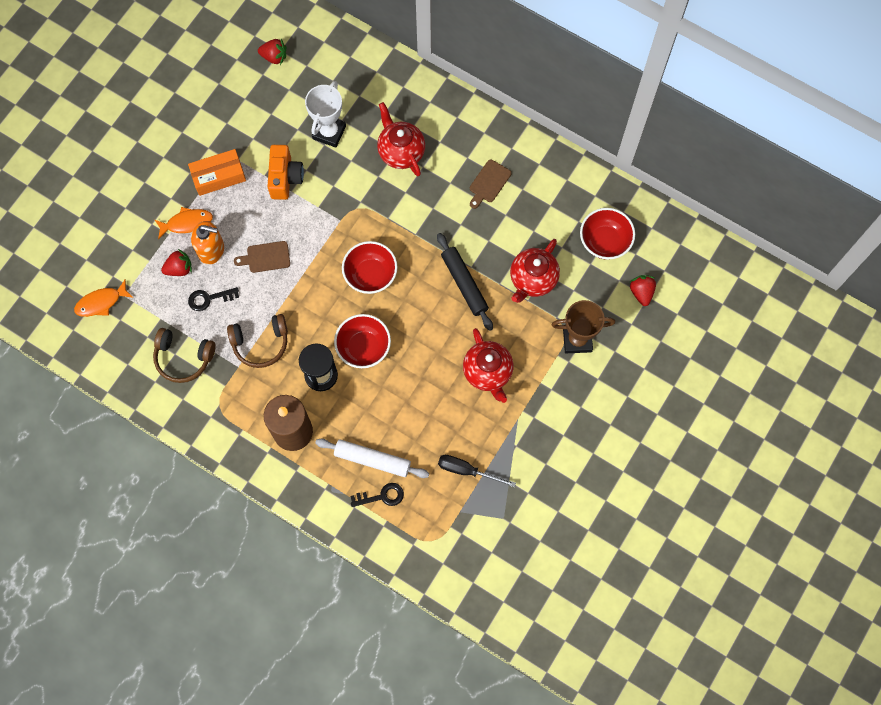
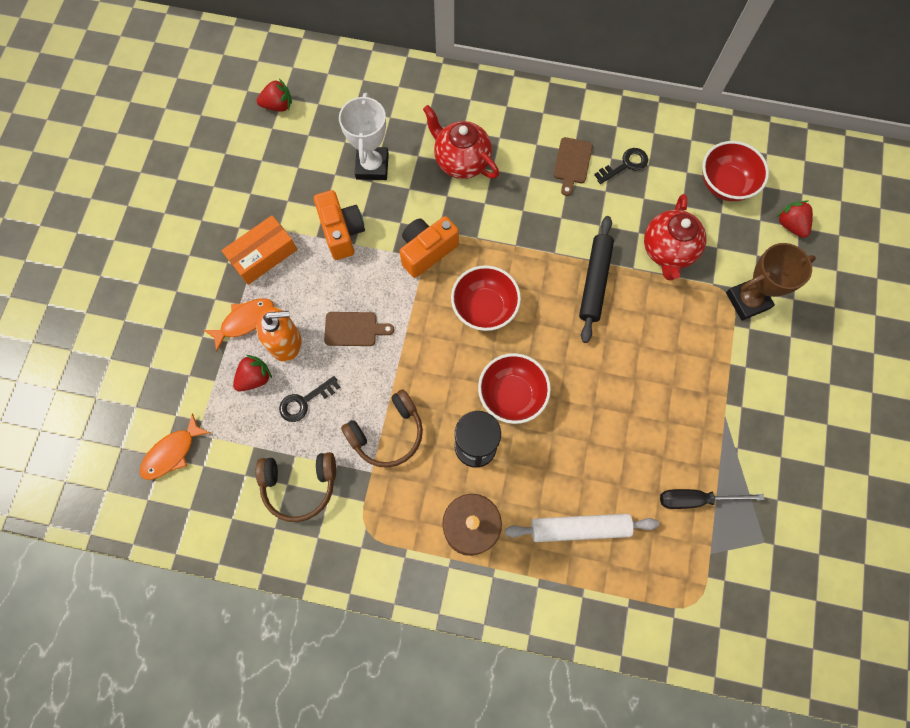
camera: 20 degrees left, 0 degrees up
(266, 257) = (354, 329): brown cutting board -> brown cutting board turned 150 degrees counterclockwise
(344, 216) = (427, 251): none -> orange camera
(381, 496) = (610, 570): black key -> black key (625, 165)
(464, 284) = (594, 281): black rolling pin -> black rolling pin turned 60 degrees clockwise
(488, 372) = (666, 373): red teapot -> none

